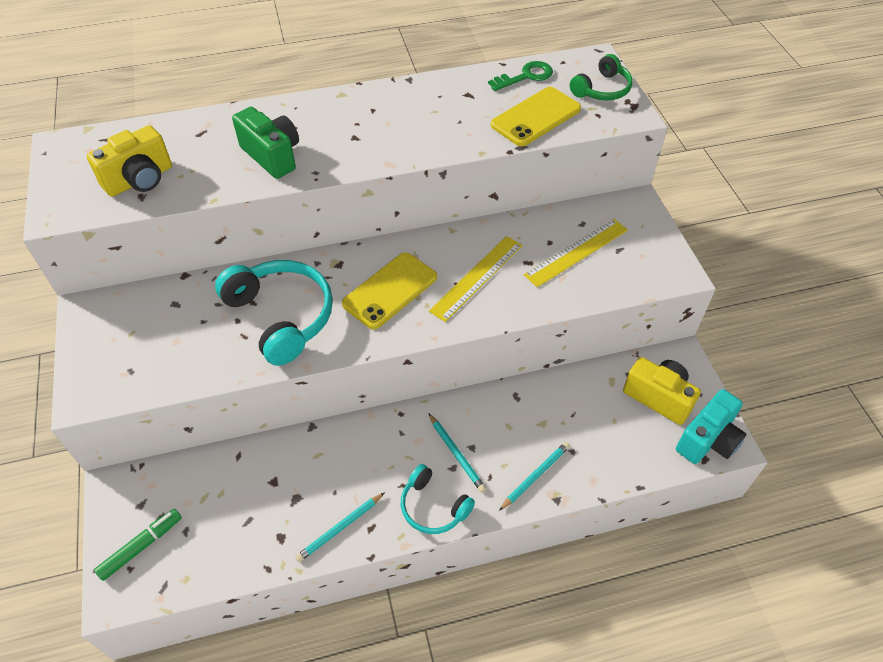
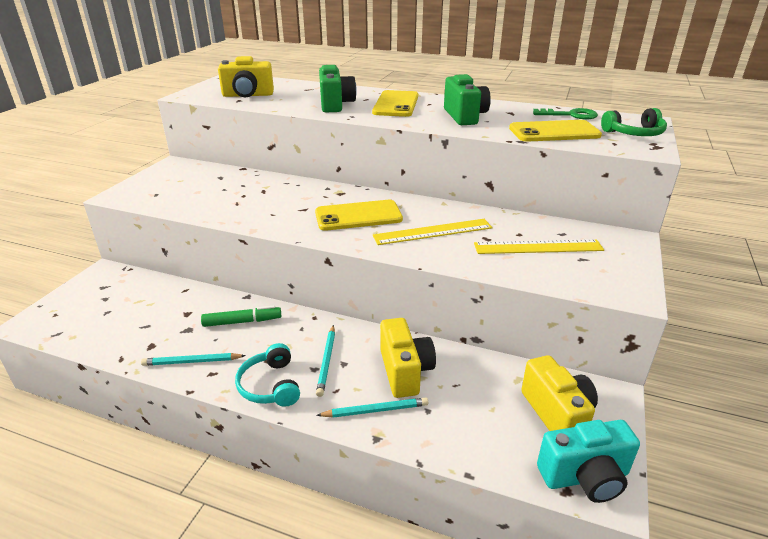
camera: 35 degrees right, 20 degrees down
(141, 546) = (75, 307): green marker -> green marker (242, 322)
(281, 316) = (271, 203): turquoise headphones -> none
(339, 126) = (396, 104): none -> yellow phone
(431, 122) = (464, 116): none -> green camera
(526, 425) = (405, 371): none -> yellow camera

